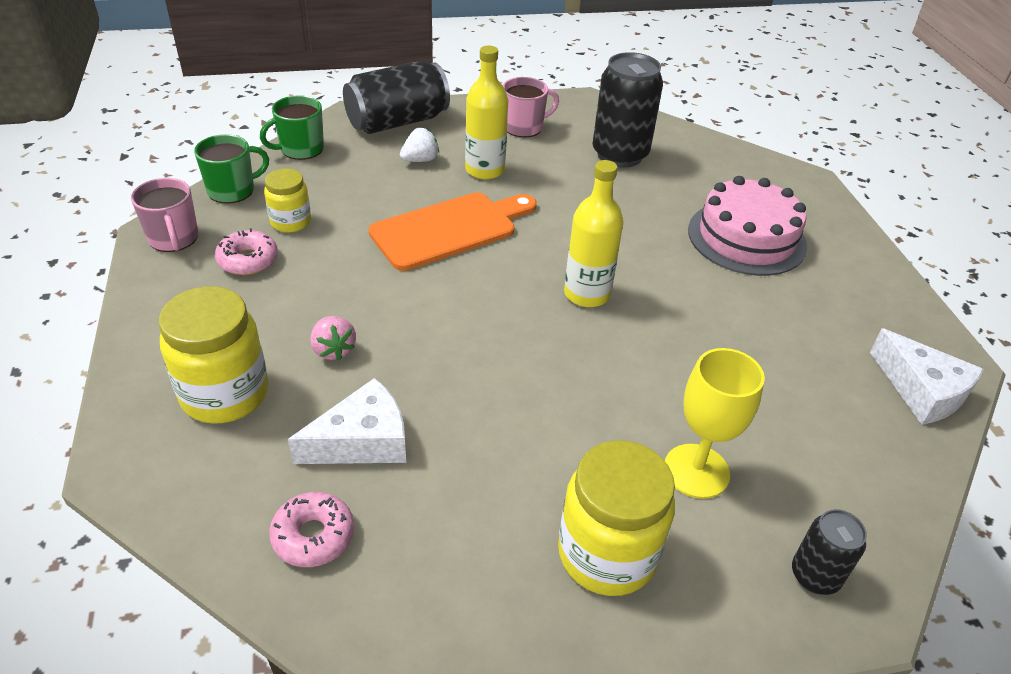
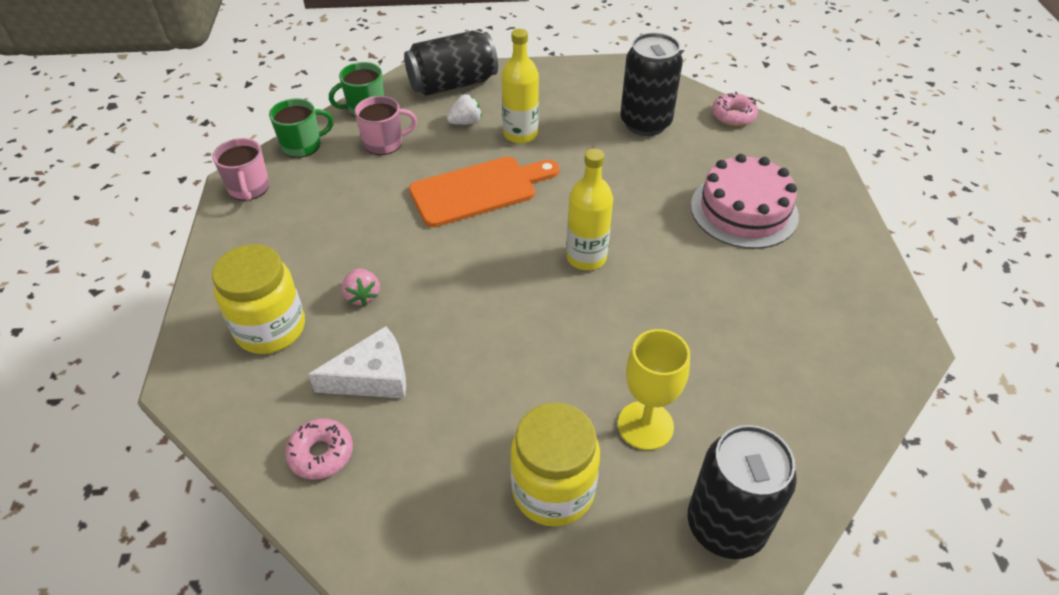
camera: 10 degrees right, 5 degrees up
(248, 260) = (306, 211): pink donut -> pink donut (733, 115)
(290, 222) = (346, 177): yellow jar -> none
(524, 127) = (564, 92): pink mug -> pink mug (384, 143)
(815, 576) = (725, 525): black can -> black can, size x1.88
(922, 391) = (869, 368): white cheese -> none

